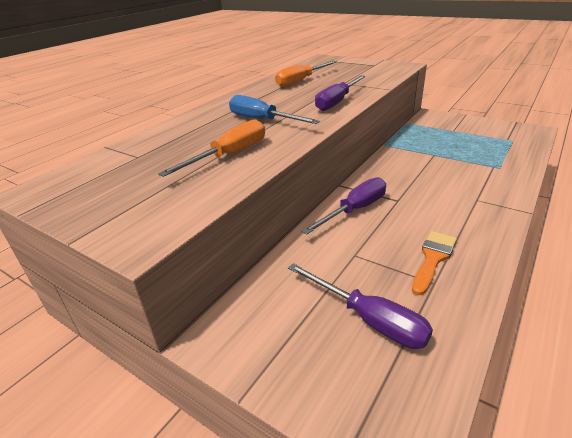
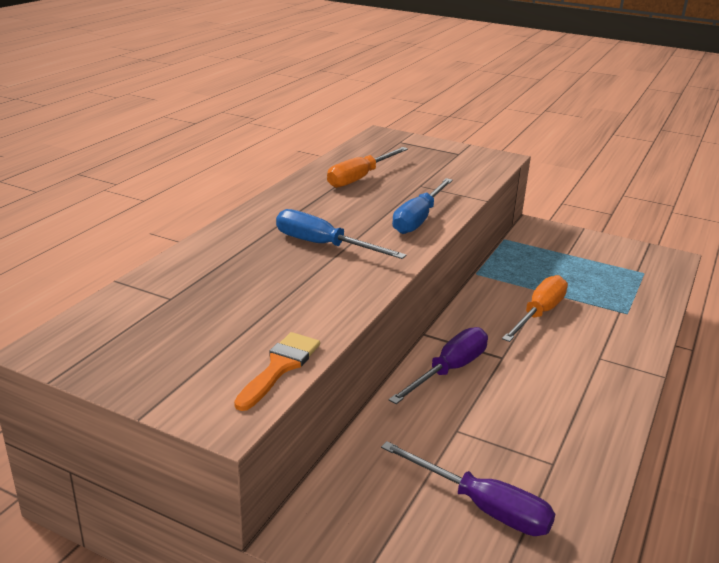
camera: 10 degrees left, 5 degrees down
(230, 155) = (296, 300): orange screwdriver -> orange screwdriver (539, 314)
(337, 102) = (418, 219): purple screwdriver -> blue screwdriver
(433, 258) = (550, 434): orange brush -> orange brush (280, 367)

